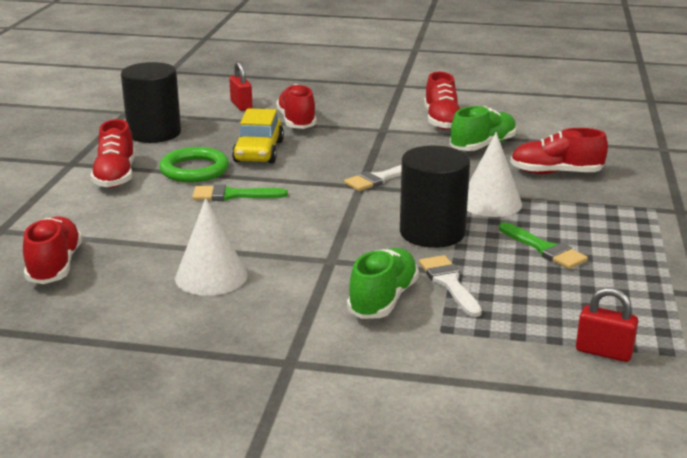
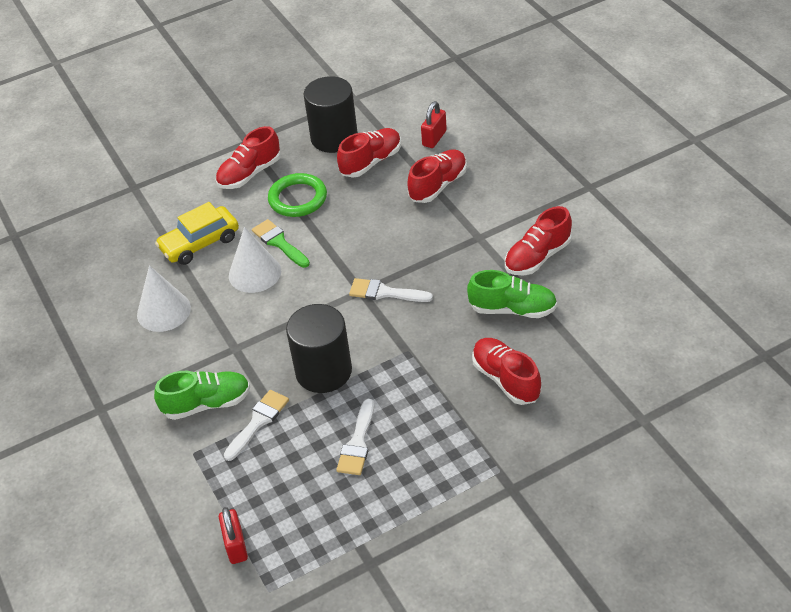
camera: 55 degrees right, 20 degrees up
(55, 266) = (115, 241): red shoe -> red shoe (371, 162)
(259, 151) = (361, 205): yellow car -> yellow car (200, 243)
(490, 202) = (406, 373): white cone -> white cone (254, 273)
(544, 249) = (357, 443): green brush -> white brush

